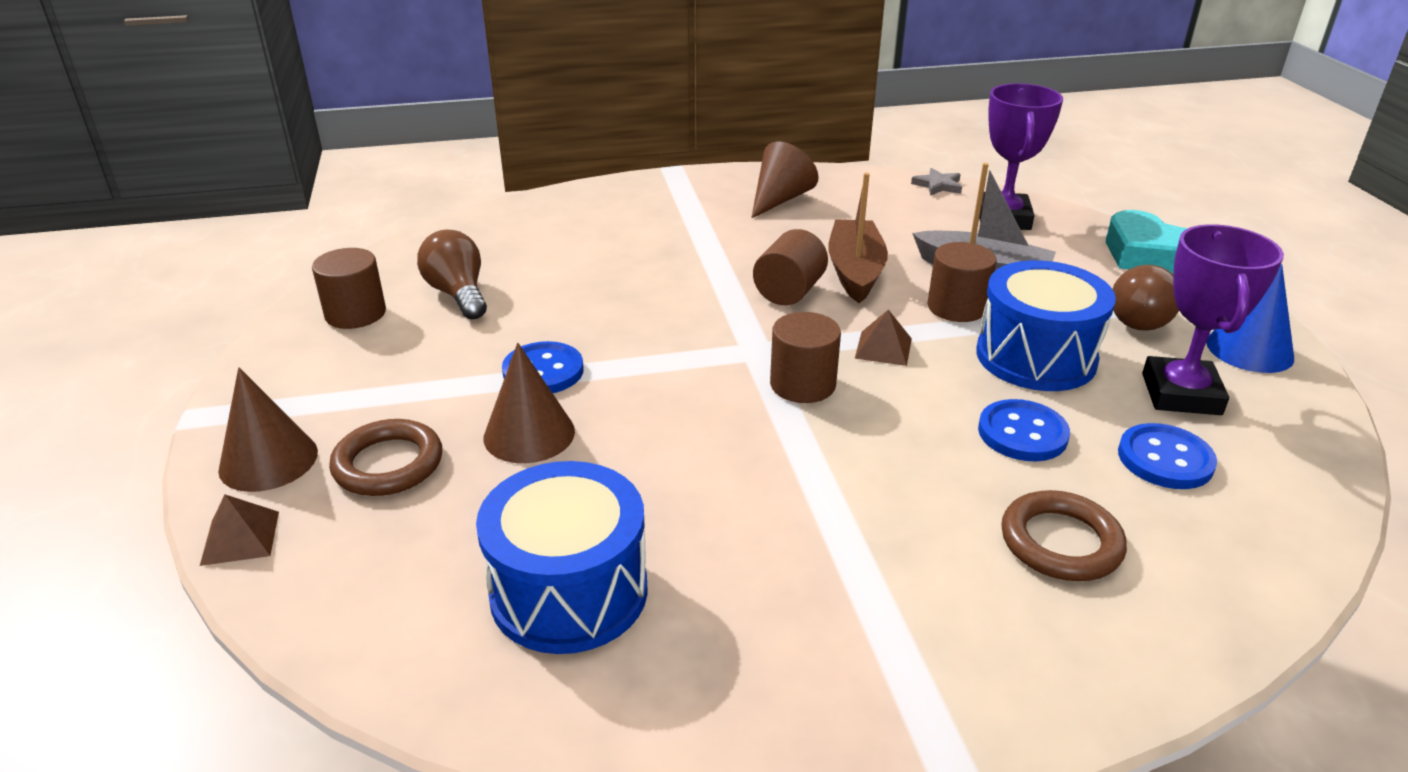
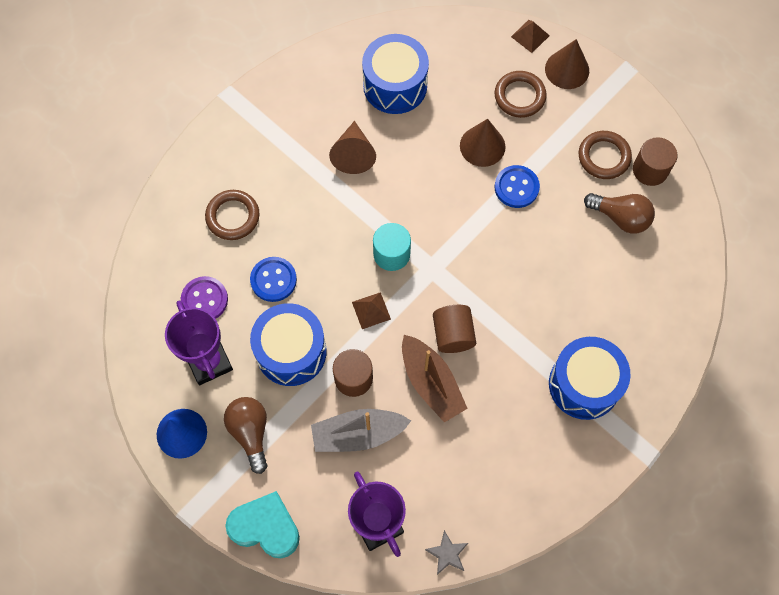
camera: 145 degrees right, 35 degrees up
(387, 348) = (604, 157): none -> brown ring
(679, 215) = (584, 384): none -> blue drum
(780, 199) = (539, 453): brown cone -> brown cone (353, 154)
(802, 384) = (391, 254): brown cylinder -> turquoise cylinder
(1165, 459) = (204, 300): blue button -> purple button

